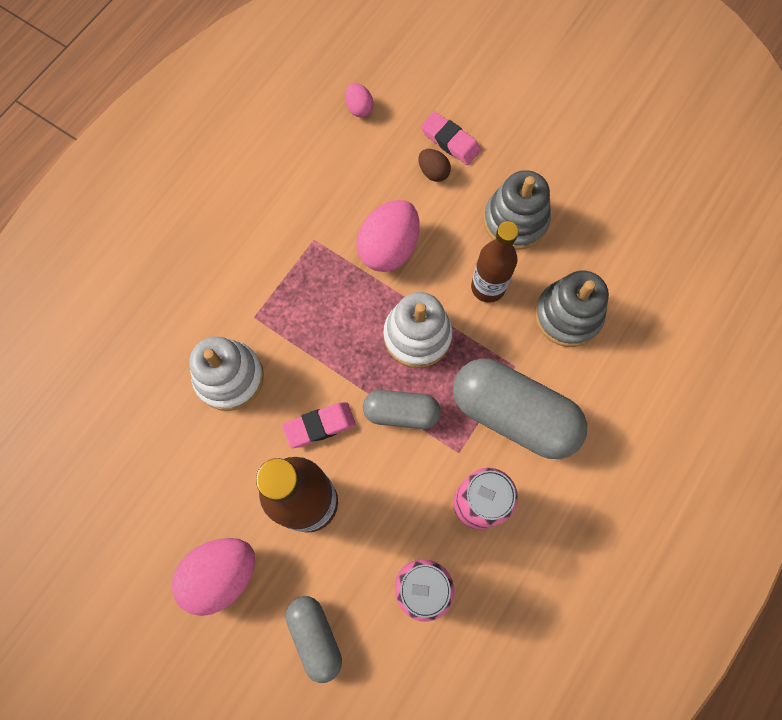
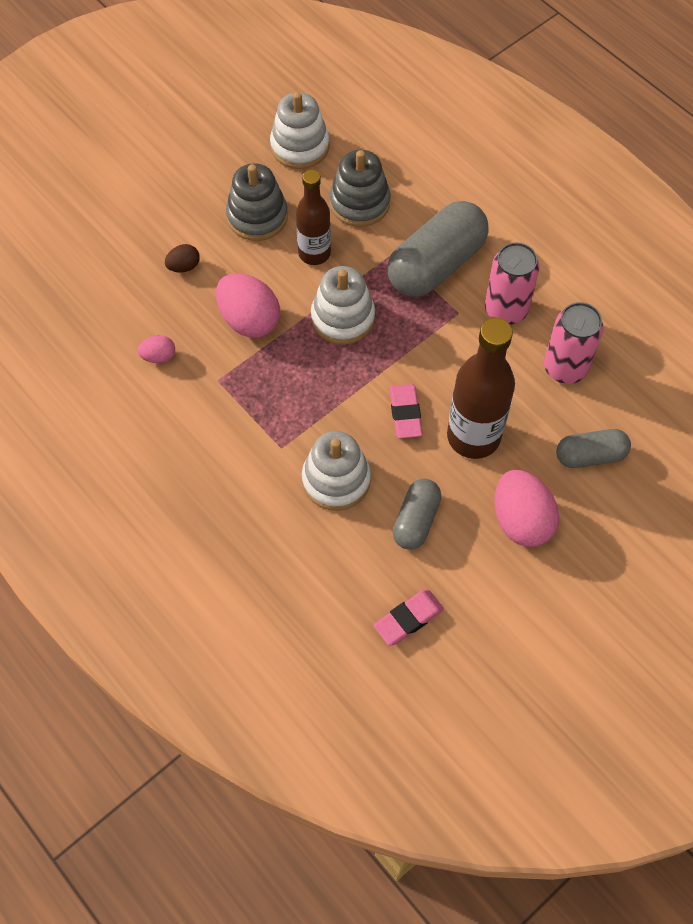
camera: 75 degrees left, 10 degrees down
(359, 108) = (89, 311): pink egg -> pink egg (159, 356)
(401, 412) = (411, 347): grey capsule -> grey capsule (416, 520)
(450, 141) = (157, 245): pink eraser -> pink eraser (408, 619)
(620, 236) = (300, 146): none -> white stacking toy

